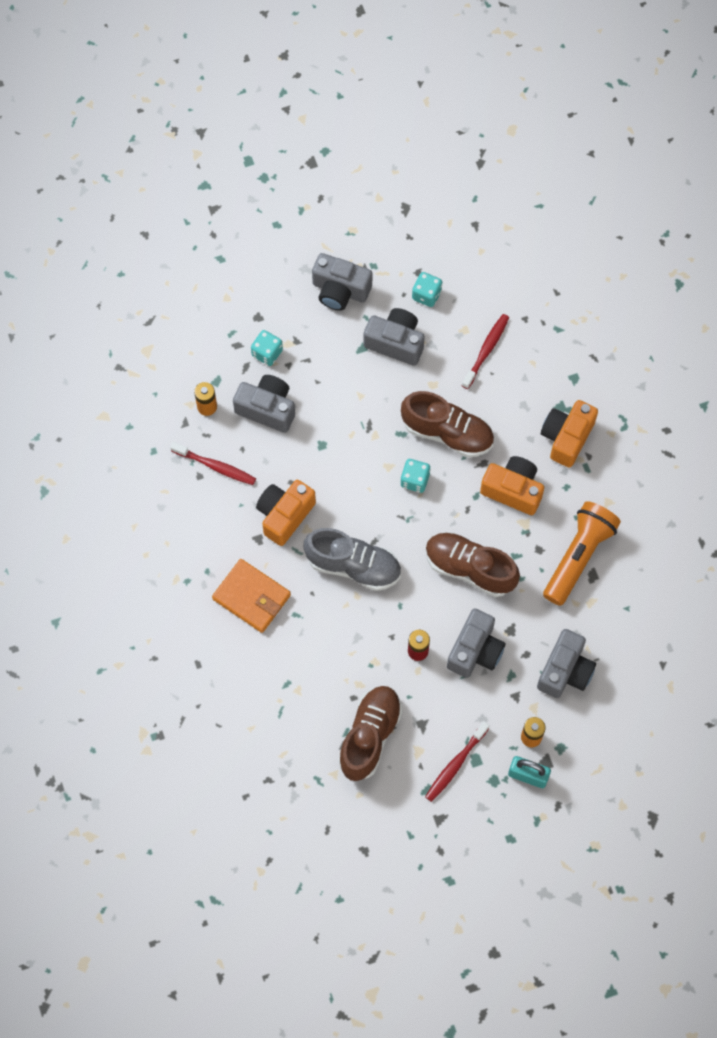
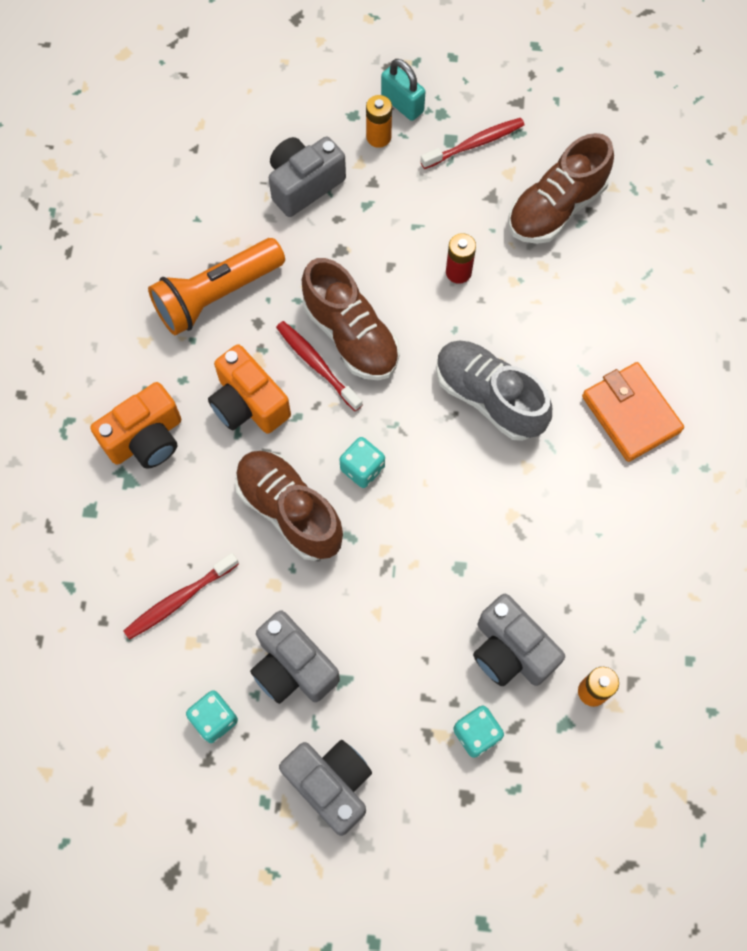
camera: 155 degrees left, 0 degrees up
(215, 466) = (612, 601): red toothbrush -> red toothbrush (317, 365)
(284, 515) = (547, 496): orange camera -> none
(475, 650) = (392, 245): grey camera -> none

